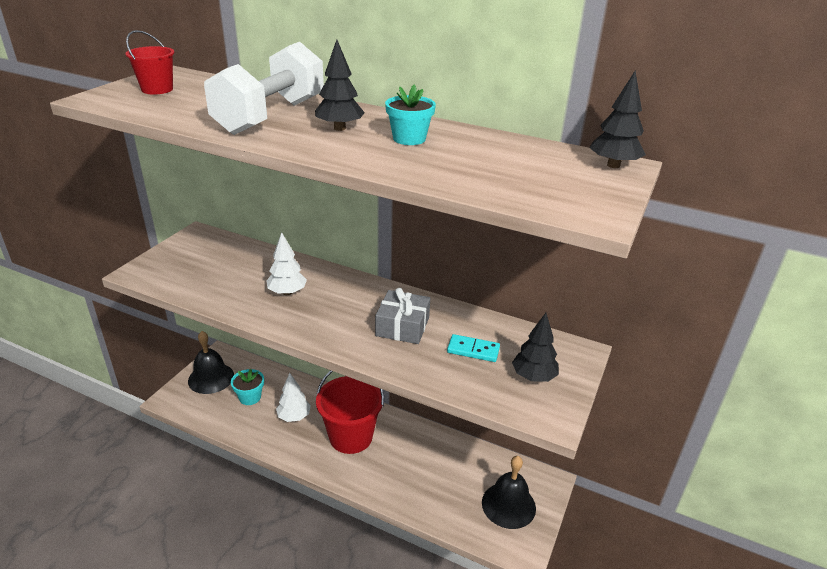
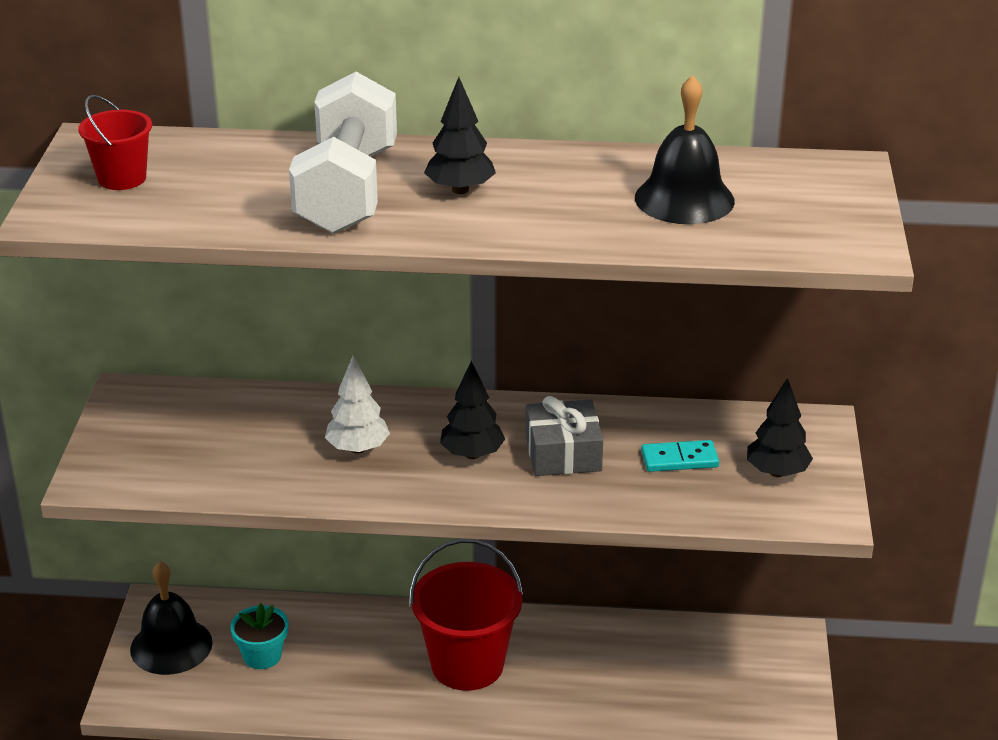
camera: 20 degrees left, 0 degrees up
(294, 416) = (357, 663): white tree -> none
(409, 139) = (565, 186): turquoise flower pot -> none
(508, 505) = (751, 685): black bell -> black bell (684, 199)
(613, 165) = (837, 171): black tree -> black tree (472, 454)

